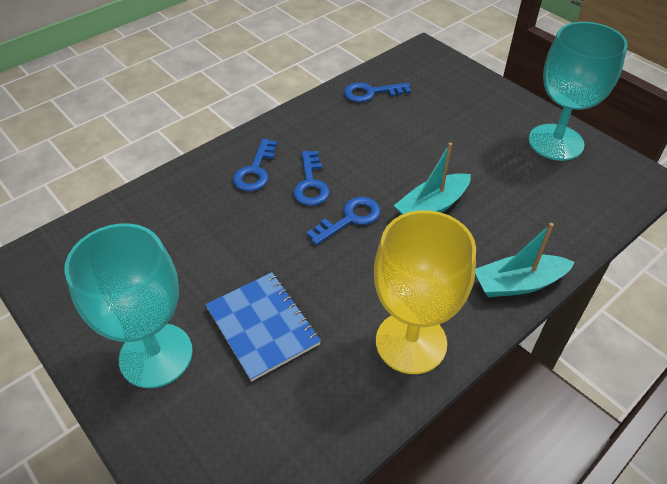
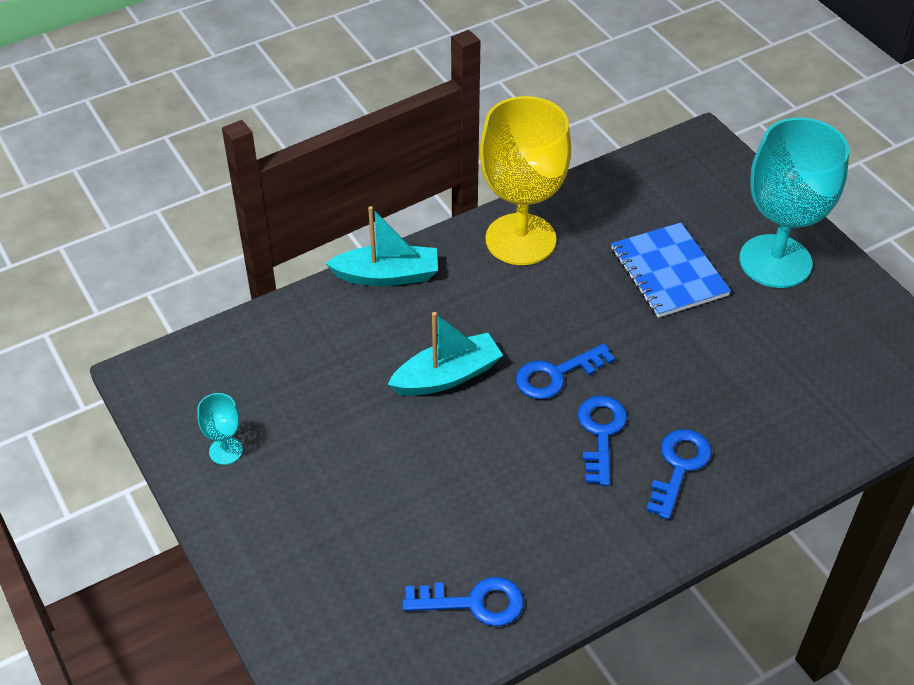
camera: 170 degrees left, 0 degrees up
(555, 142) = (226, 451): turquoise goblet -> turquoise goblet, size x0.41

